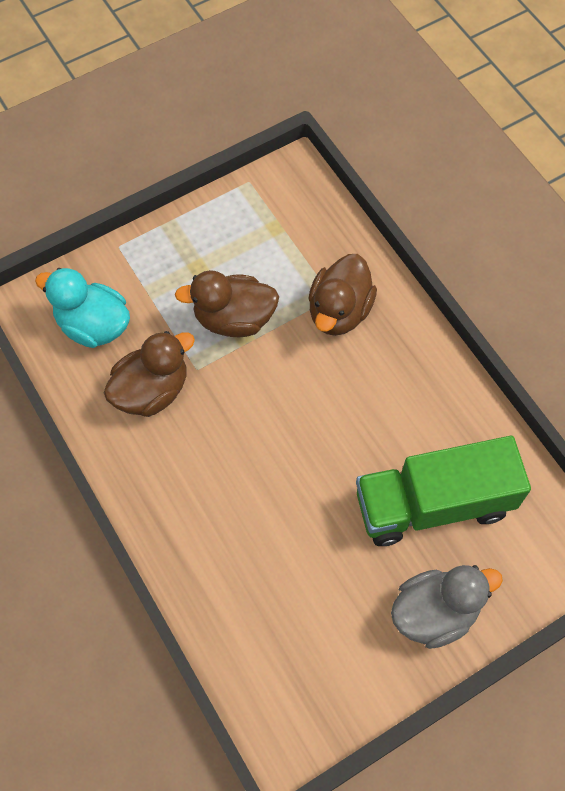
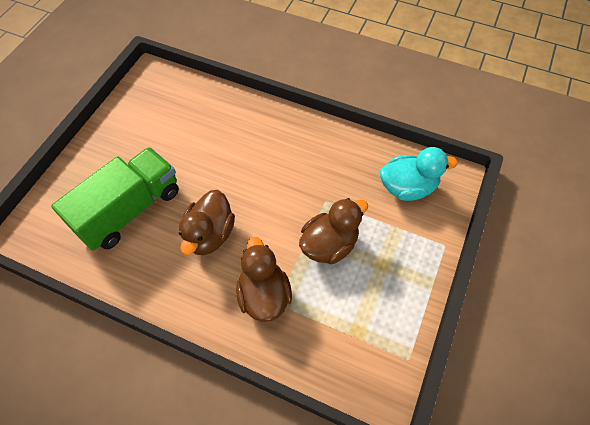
camera: 145 degrees right, 5 degrees down
(152, 391) = (340, 173): brown duck -> brown duck (209, 235)
(435, 612) = (102, 158): grey duck -> none

